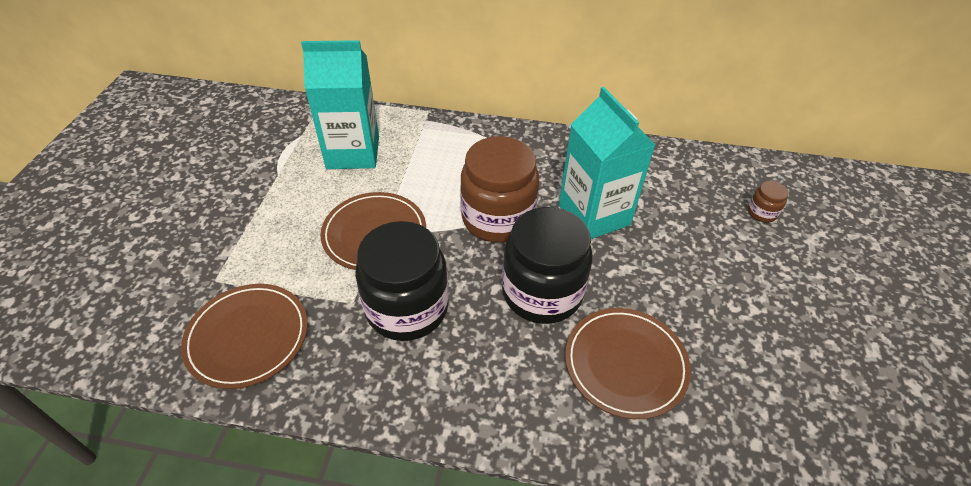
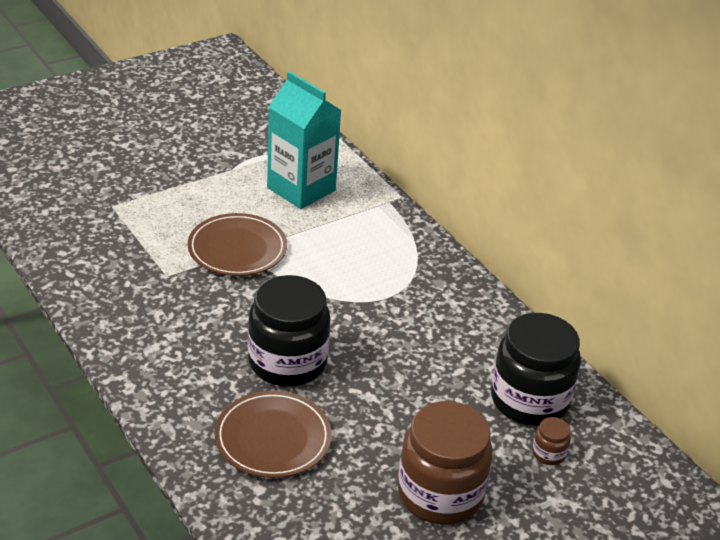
camera: 45 degrees right, 10 degrees down
(248, 337) = (89, 249): brown plate -> none
(407, 308) = (192, 303): black jar -> black jar (529, 400)
(498, 218) = (333, 300): brown jar -> brown jar (440, 494)
(594, 215) = (406, 351): turquoise carton -> none

